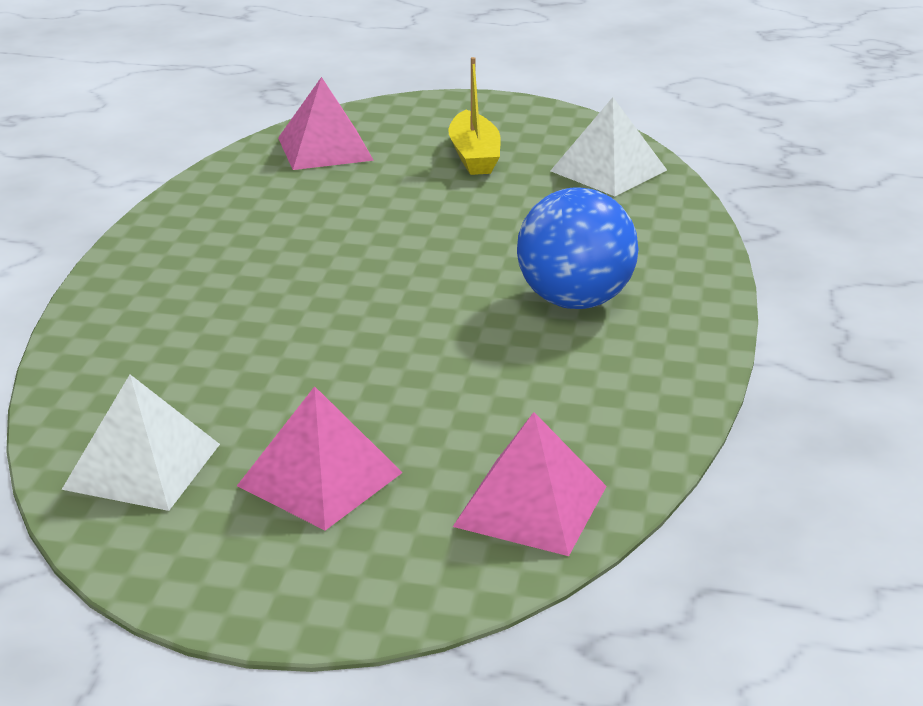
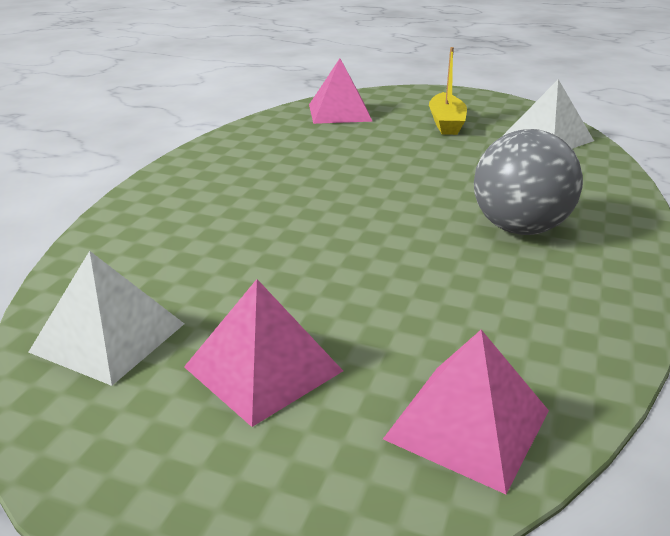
camera: 10 degrees right, 0 degrees up
(575, 301) = (519, 228): blue ball -> grey ball

